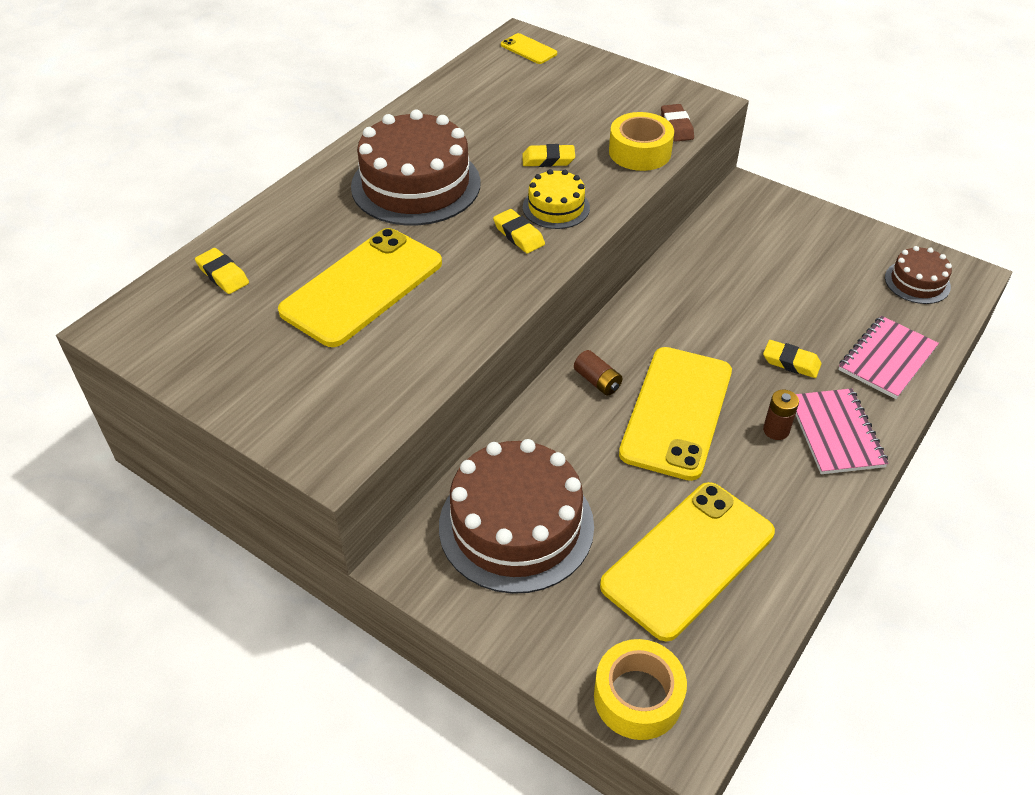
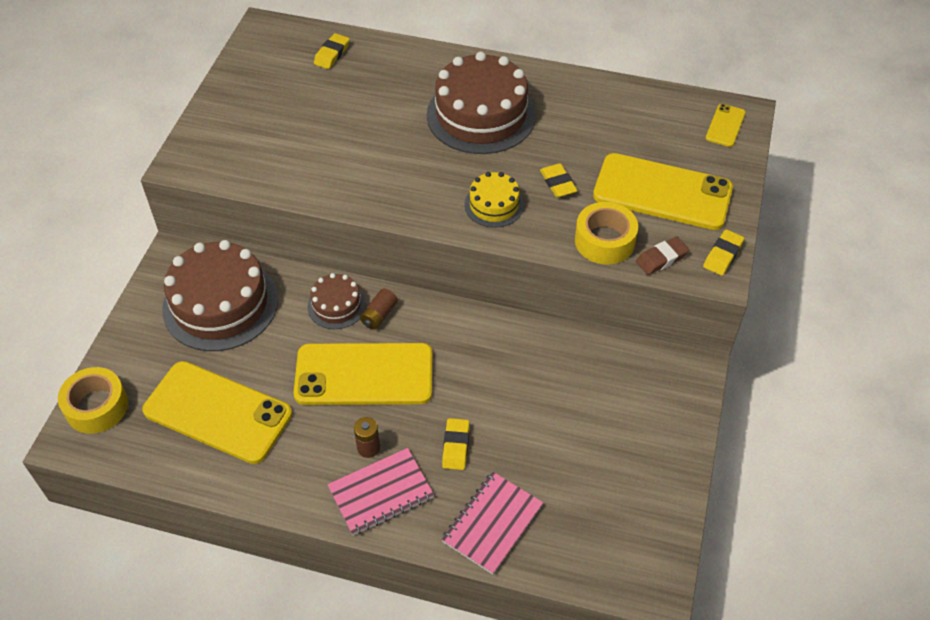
camera: 70 degrees right, 5 degrees up
(362, 287) = (348, 125): yellow phone -> yellow phone (662, 192)
(519, 235) = (446, 192): yellow eraser -> yellow eraser (723, 255)
(887, 359) = (492, 523): pink notebook -> pink notebook turned 75 degrees counterclockwise
(917, 282) = (620, 540): brown cake -> brown cake (336, 305)

